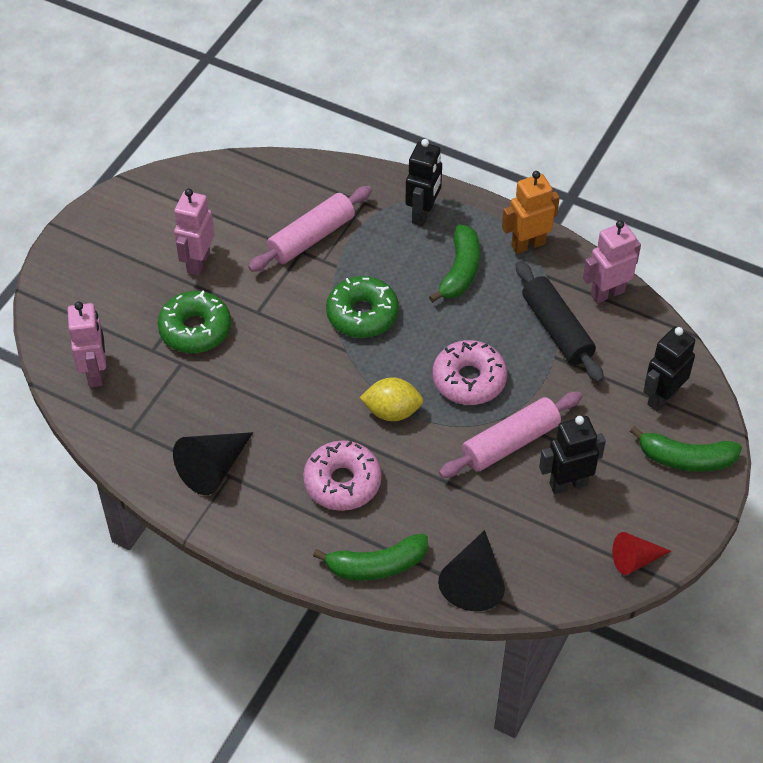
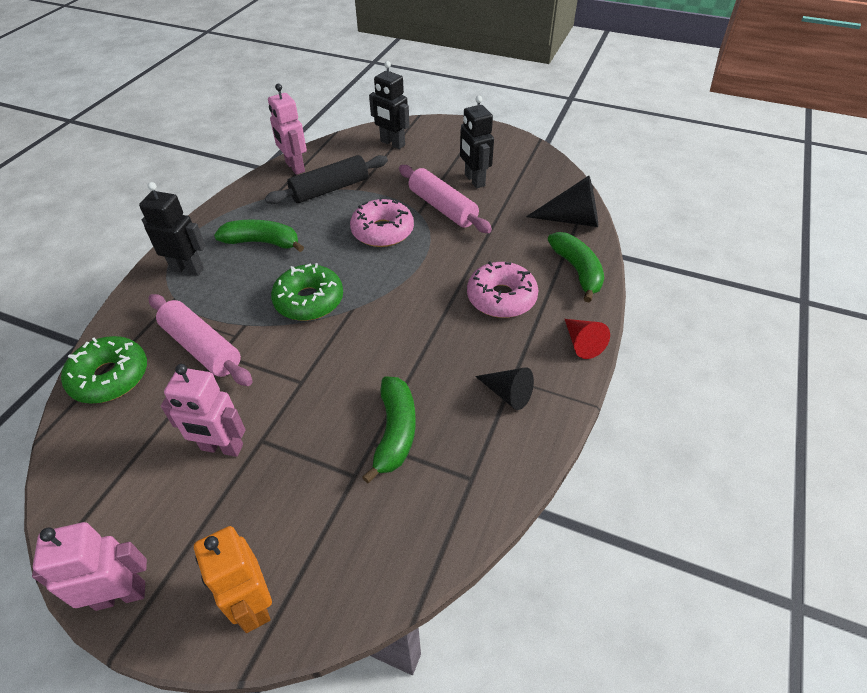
camera: 95 degrees left, 5 degrees down
(95, 373) = (392, 534): pink robot -> pink robot (121, 595)
(195, 329) = (324, 436): green donut -> green donut (110, 377)
(213, 468) = (507, 394): black cone -> black cone, size x0.65
(392, 411) = (420, 273): yellow lemon -> none
(528, 244) = (238, 206): orange robot -> orange robot (253, 604)
(635, 560) = (528, 152): red cone -> red cone (582, 343)
(685, 459) = (443, 134): green banana -> green banana (395, 432)

